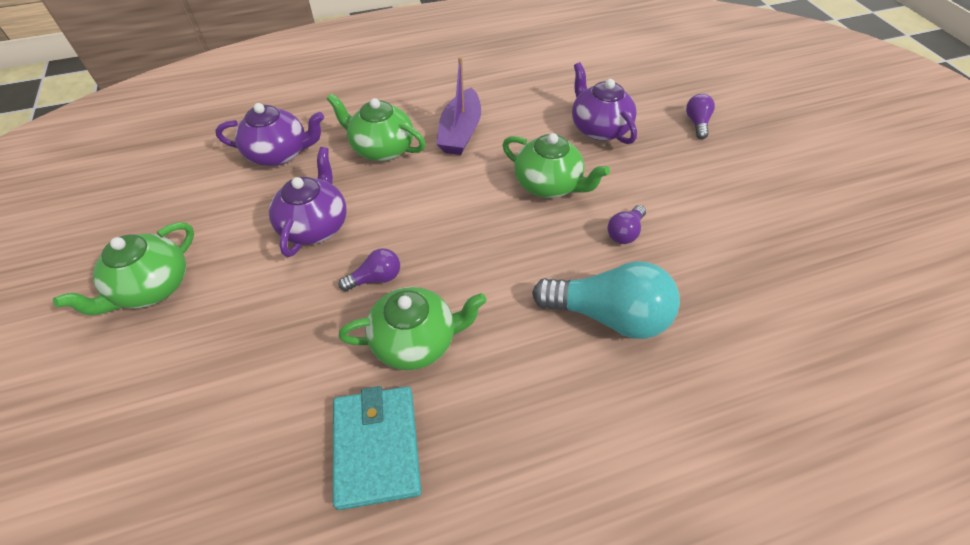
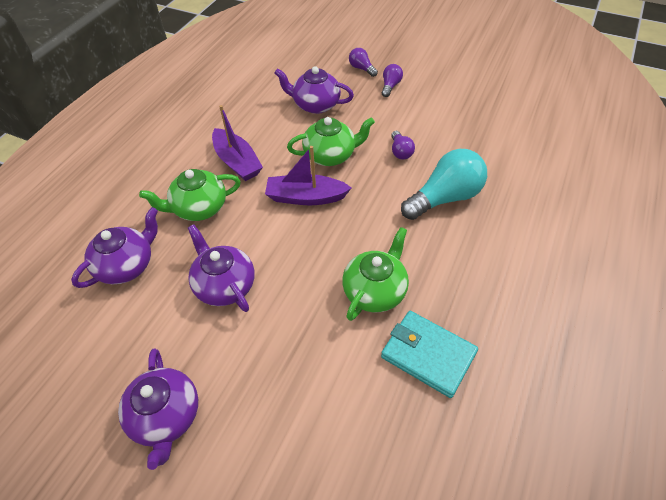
camera: 45 degrees left, 0 degrees up
(152, 287) = (166, 416): green teapot -> purple teapot
(376, 278) = (307, 281): purple light bulb -> purple light bulb (390, 86)
(474, 205) = (306, 197): none -> purple boat

